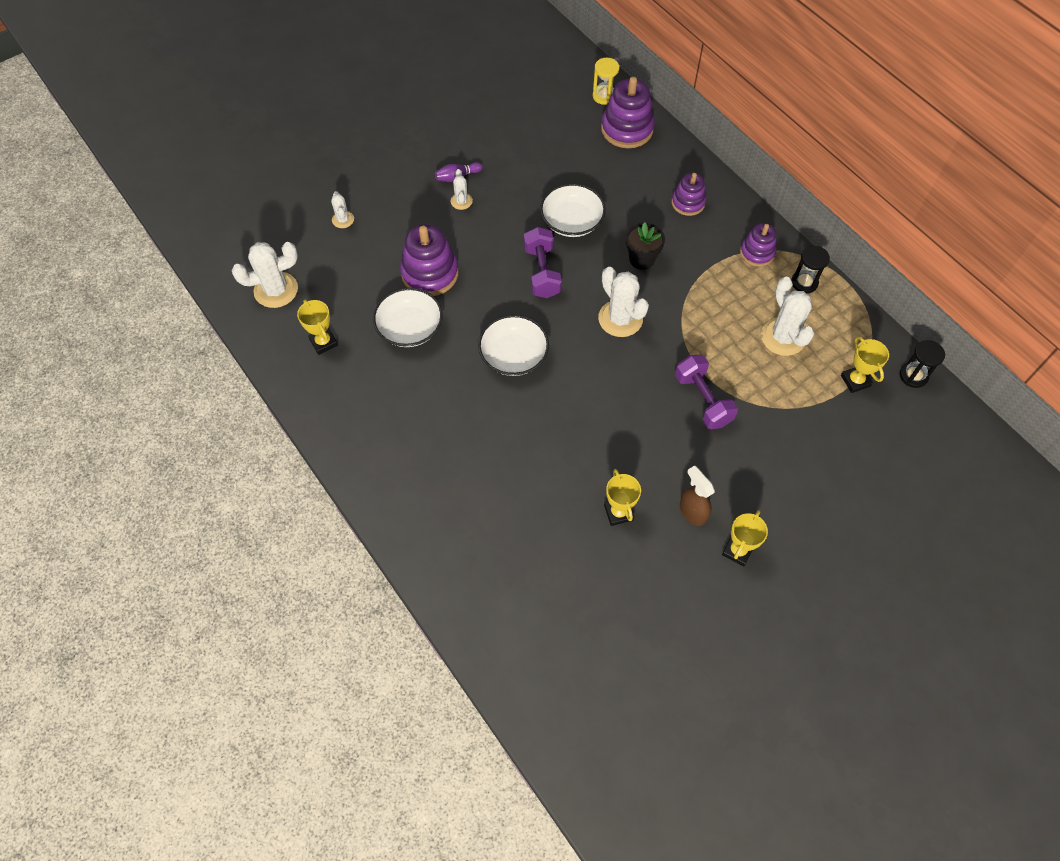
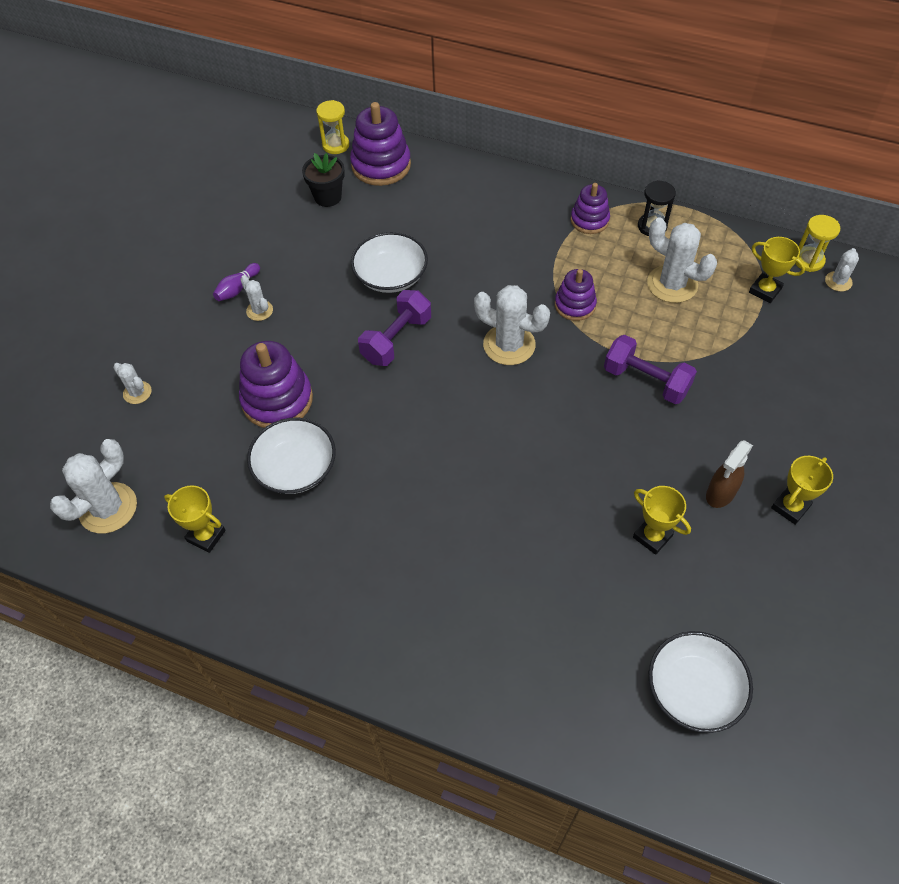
camera: 30 degrees left, 5 degrees down
(513, 355) = (429, 437): white bowl -> white bowl (694, 689)
(542, 272) = (396, 339): purple dumbbell -> purple dumbbell turned 75 degrees clockwise
(641, 259) = (487, 278): black flower pot -> black flower pot (328, 197)
(688, 202) = (491, 205): purple stacking toy -> purple stacking toy (575, 305)
(692, 511) = (720, 494): brown spray bottle -> brown spray bottle turned 75 degrees counterclockwise
(737, 551) = (790, 507): yellow trophy -> yellow trophy turned 45 degrees clockwise
(913, 376) = (808, 260): black hourglass -> yellow hourglass
(924, 405) = (838, 281): none -> white cactus

